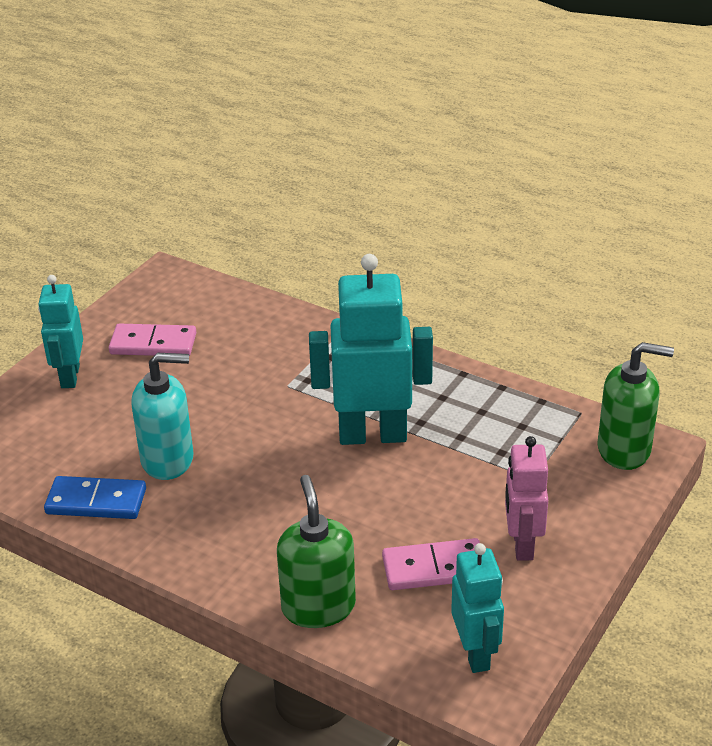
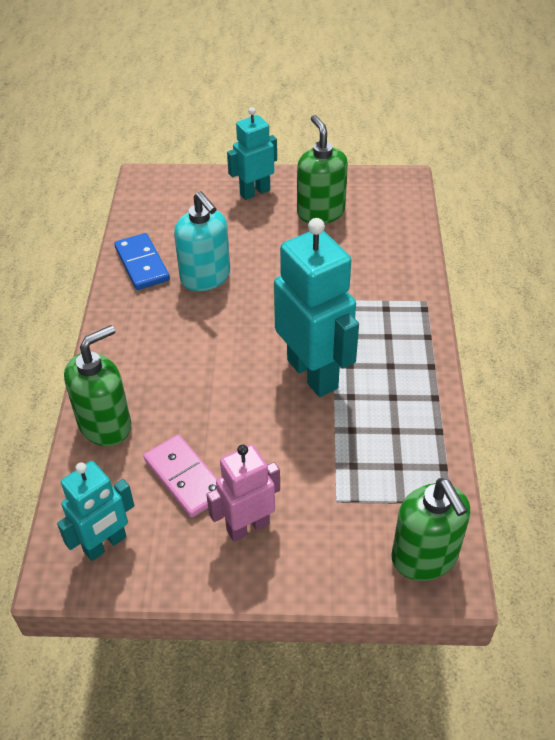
camera: 60 degrees right, 10 degrees up
(153, 344) = (320, 212): pink domino -> green soap dispenser

